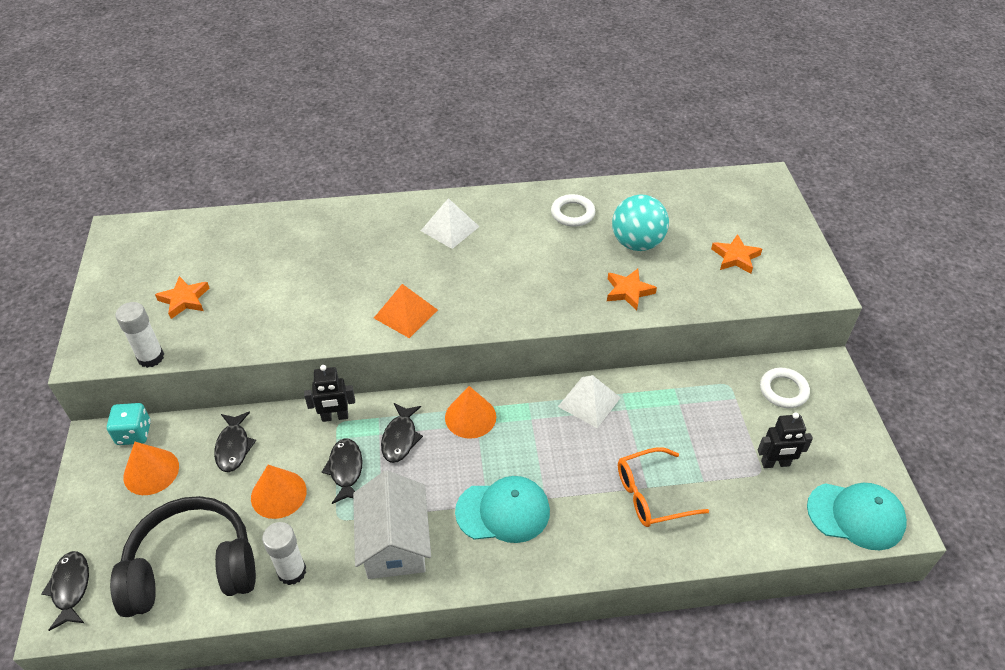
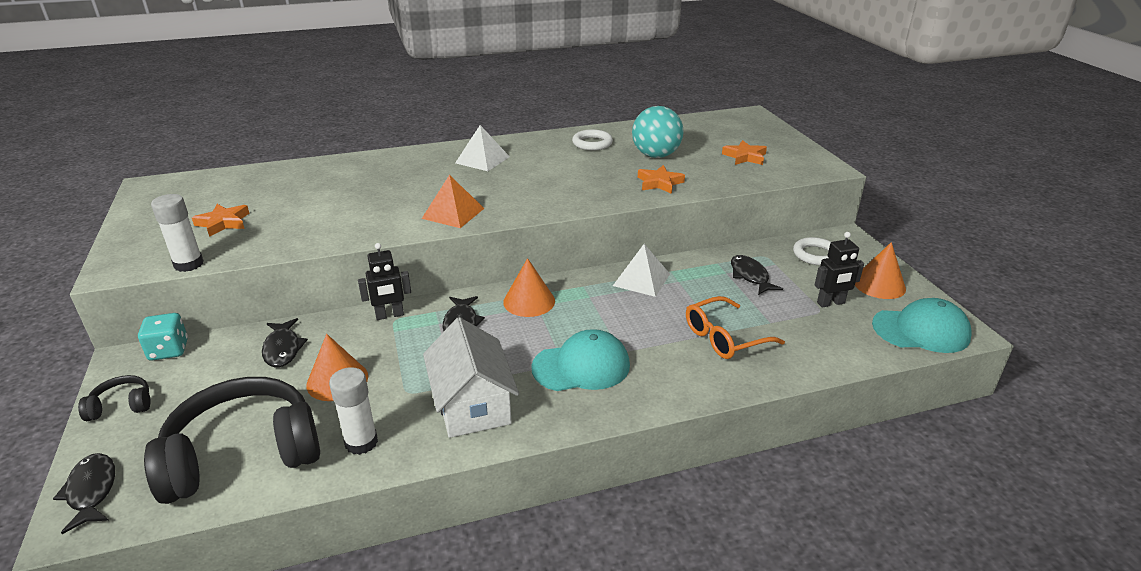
camera: 10 degrees left, 15 degrees down
(94, 495) = (121, 406): none -> black headphones
(151, 471) = (189, 378): orange cone -> orange cone (879, 284)
(345, 470) = (408, 353): black fish -> black fish (750, 276)

